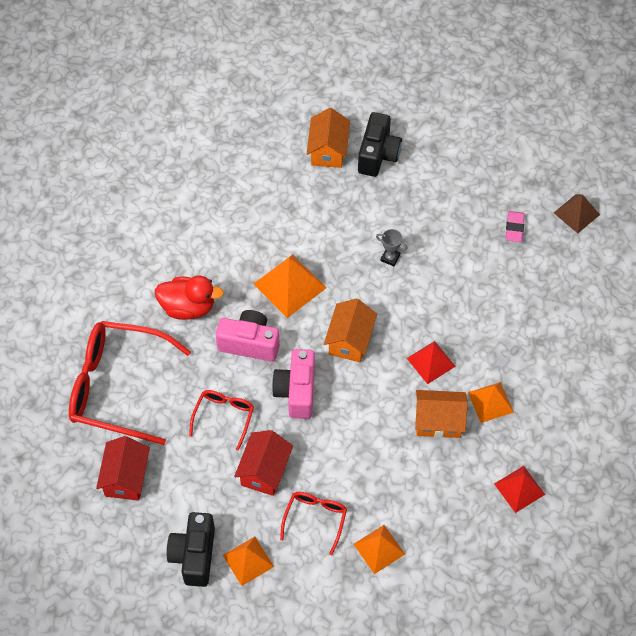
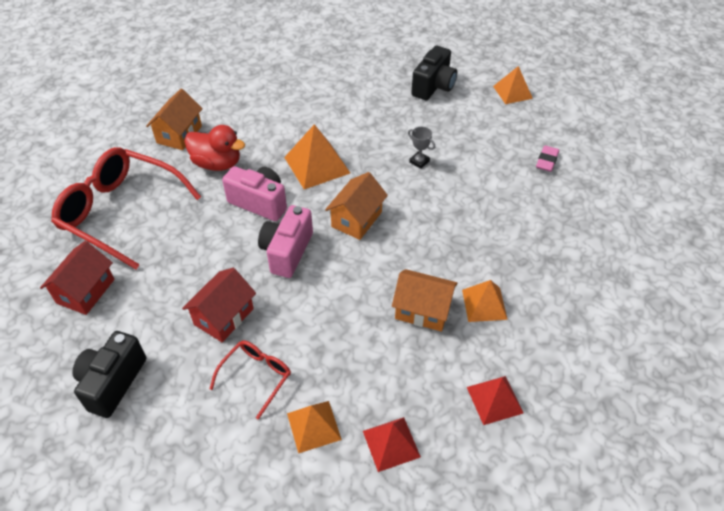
camera: 15 degrees right, 10 degrees down
(224, 417) = (207, 258): red glasses -> none
(248, 561) = (166, 402): orange pyramid -> orange pyramid (512, 92)
(328, 150) = (390, 76): orange house -> orange house (179, 134)
(431, 362) = (431, 254): red pyramid -> red pyramid (391, 444)
(576, 213) = (611, 161): brown pyramid -> none

